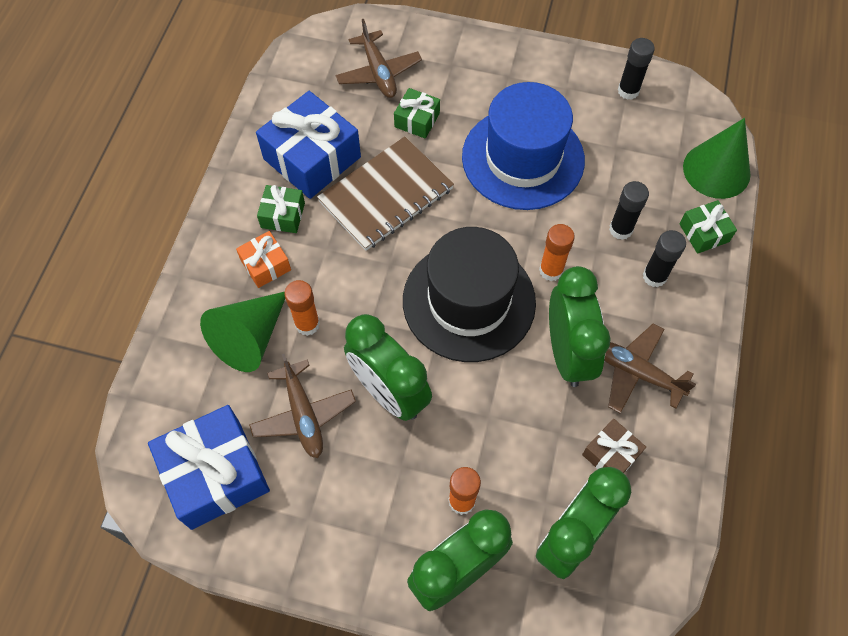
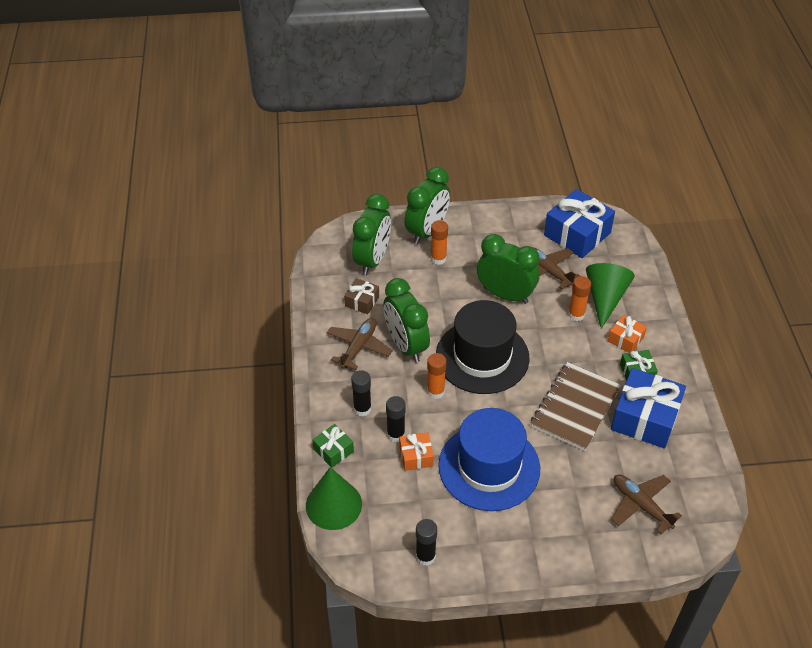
camera: 160 degrees right, 15 degrees down
(417, 120) = (586, 473): green gift -> none
(604, 195) = (416, 456): none -> orange gift
(636, 372) = (358, 347): brown plane -> brown plane turned 75 degrees counterclockwise

